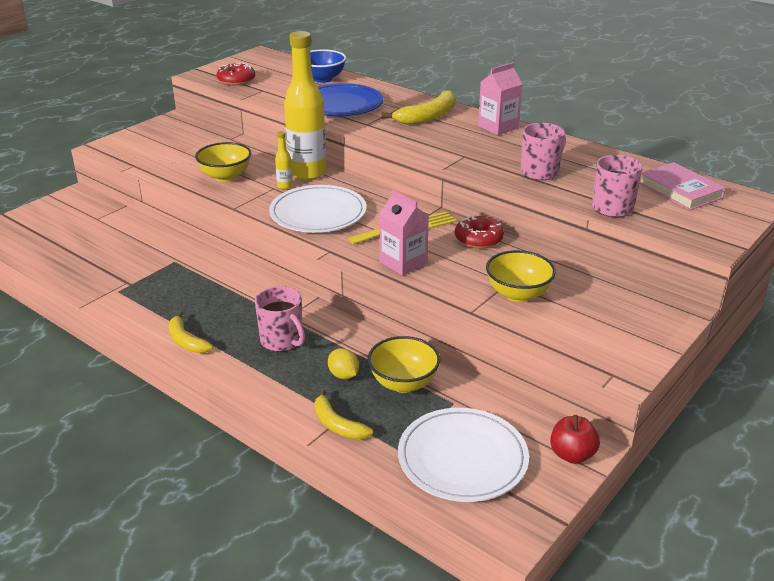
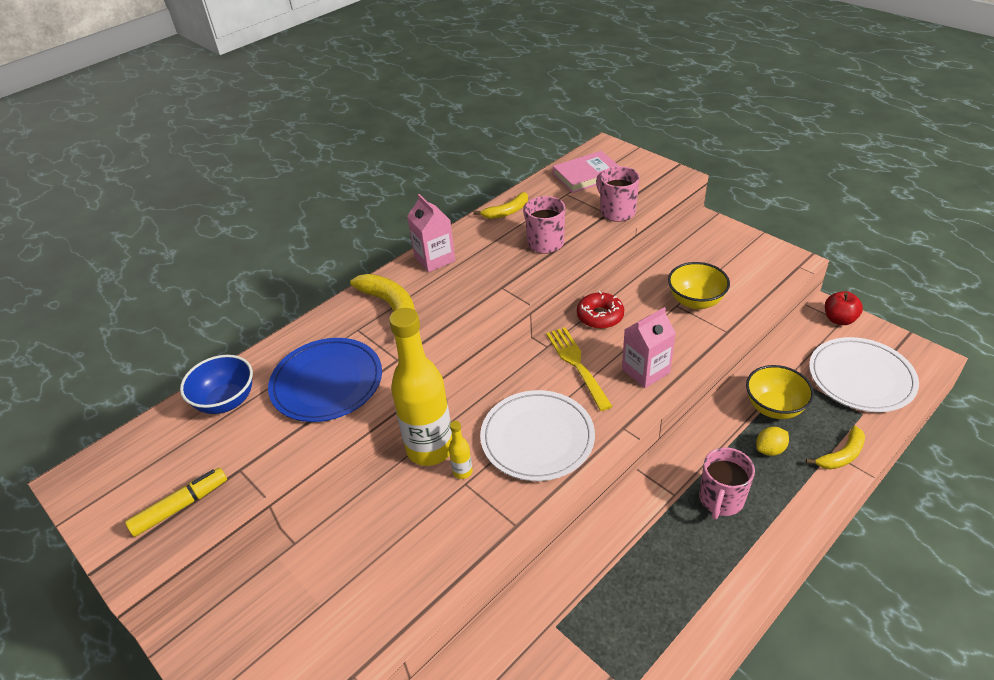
camera: 80 degrees left, 10 degrees up
(186, 341) = (732, 593): yellow banana -> yellow banana (506, 212)
(225, 176) = (421, 540): yellow bowl -> none
(236, 80) = (181, 506): red donut -> yellow marker
(282, 340) = (721, 499): pink mug -> pink mug turned 150 degrees clockwise

